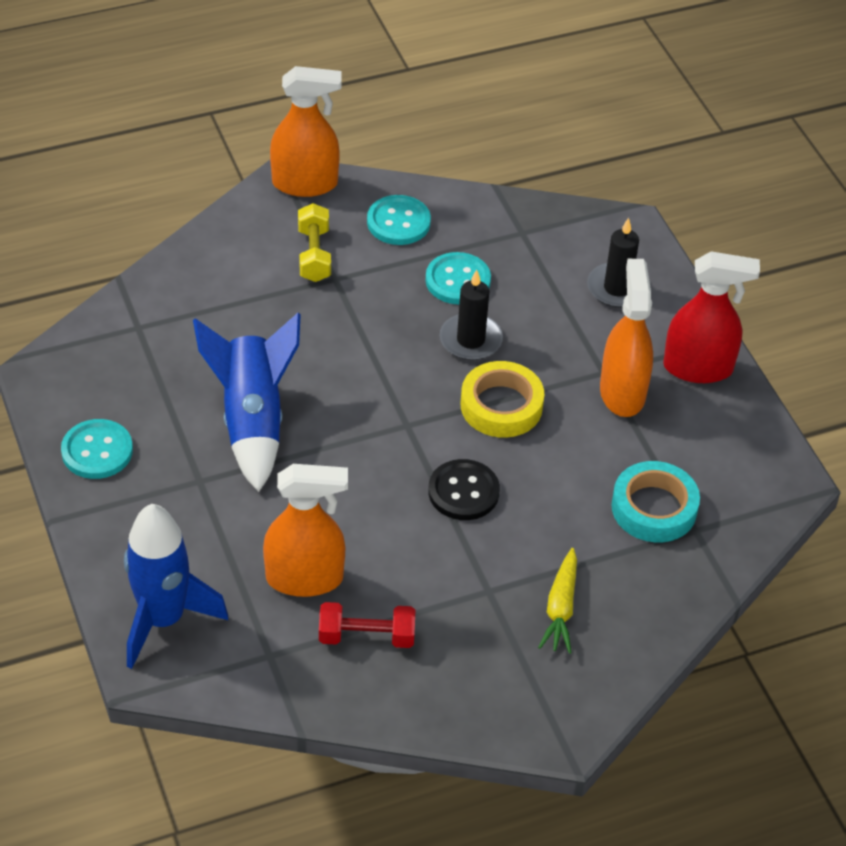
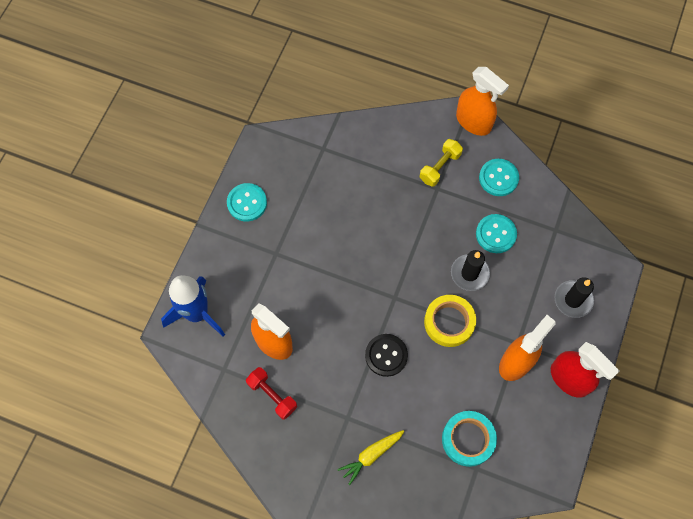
camera: 45 degrees right, 20 degrees up
(252, 420) = (327, 239): blue rocket -> none

